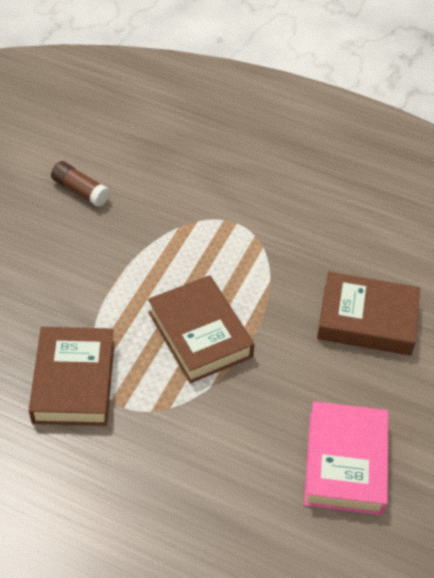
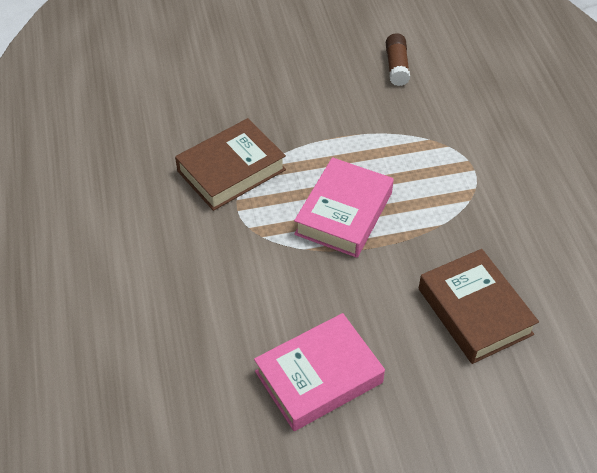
camera: 55 degrees right, 0 degrees up
(200, 334) = (344, 213): brown book -> pink book

